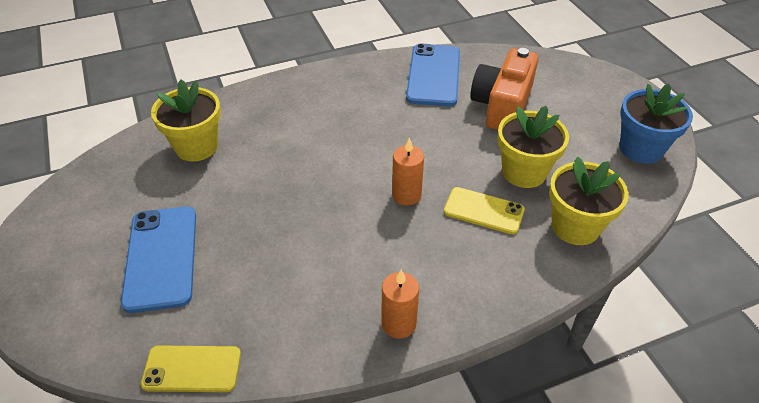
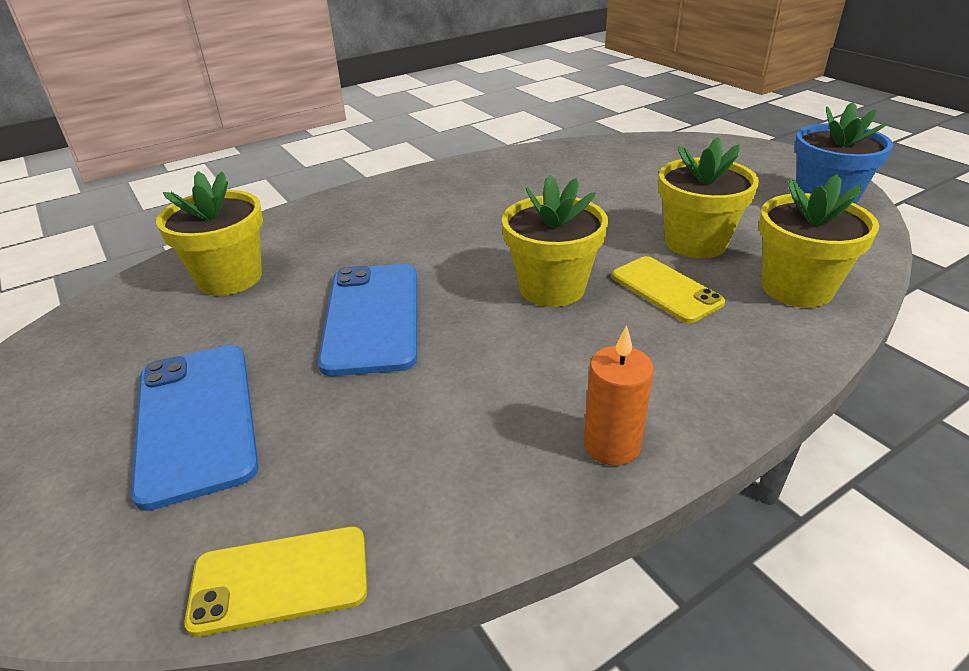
camera: 10 degrees left, 10 degrees down
(406, 195) = (552, 288): orange candle -> yellow flower pot
(433, 75) = (532, 169): blue phone -> blue phone (372, 317)
(483, 211) = (666, 289): yellow phone -> yellow phone turned 45 degrees clockwise
(502, 105) = (631, 185): orange camera -> none

